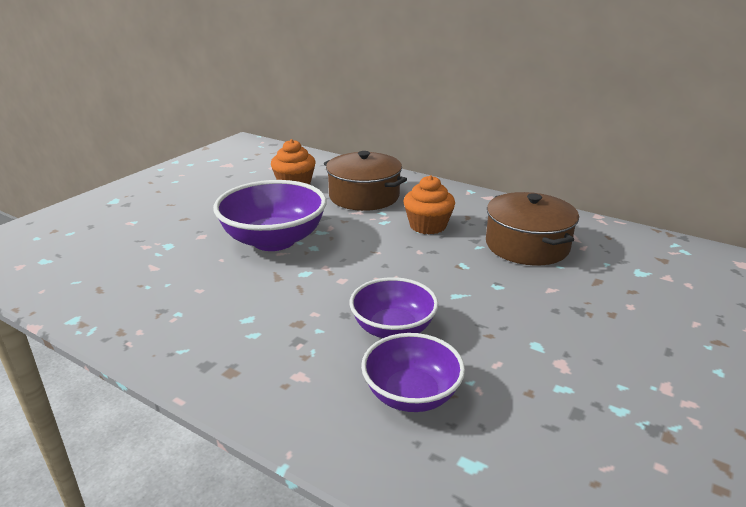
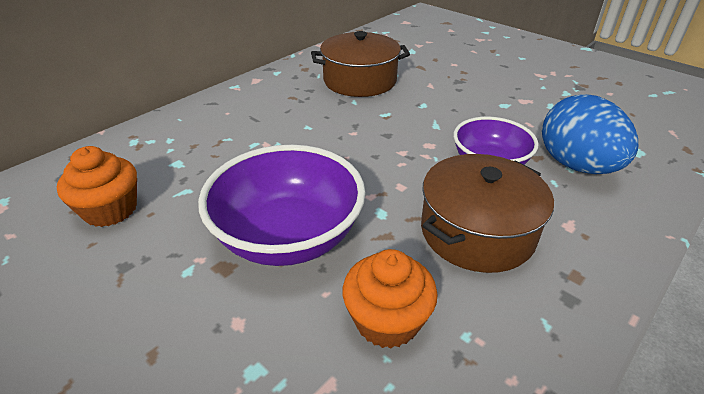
camera: 80 degrees left, 10 degrees up
(364, 196) = (200, 152): brown pot -> brown pot (477, 231)
(411, 394) = (576, 165): purple bowl -> blue egg
(428, 226) = (301, 120): orange cupcake -> orange cupcake (387, 320)

